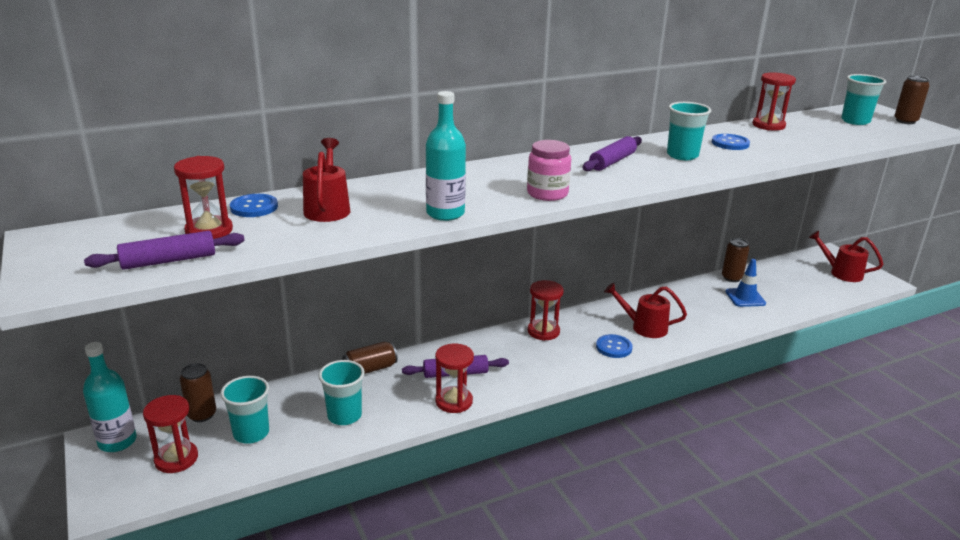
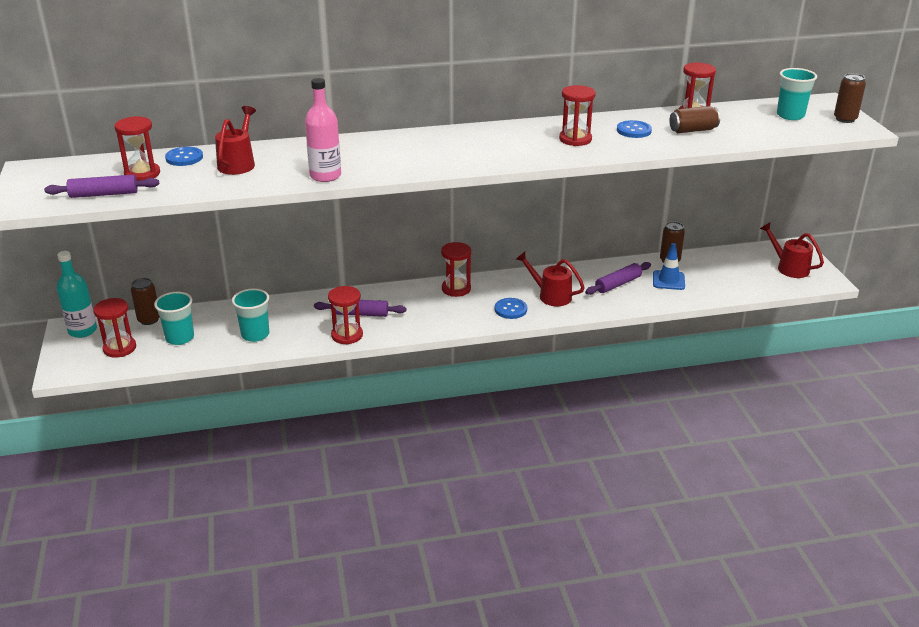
camera: 15 degrees right, 5 degrees up
(370, 369) = (292, 302): brown can -> brown can (693, 130)
(445, 213) = (325, 176): turquoise bottle -> pink bottle
(547, 194) = (422, 166): pink jar -> none
(612, 162) = (505, 140): purple rolling pin -> purple rolling pin (618, 284)
(682, 155) = (575, 139): turquoise cup -> red hourglass

